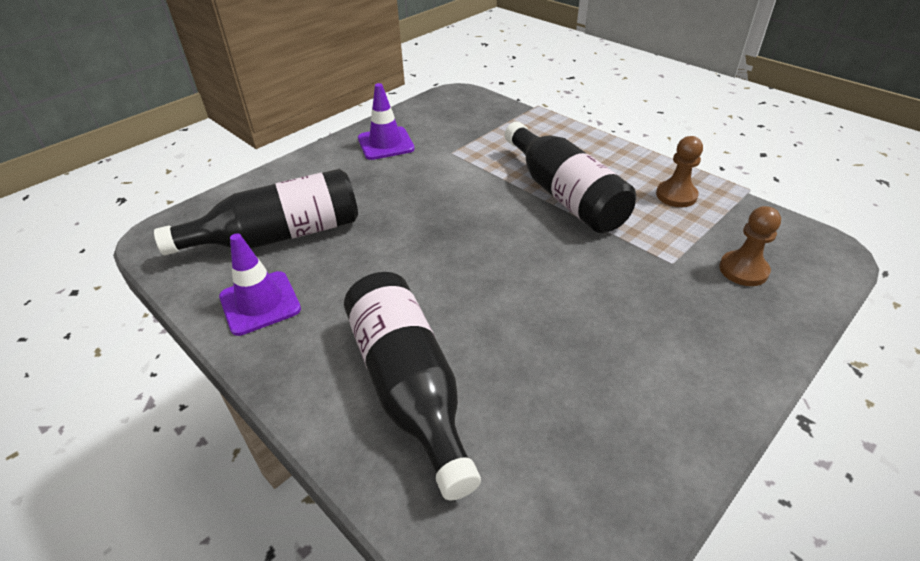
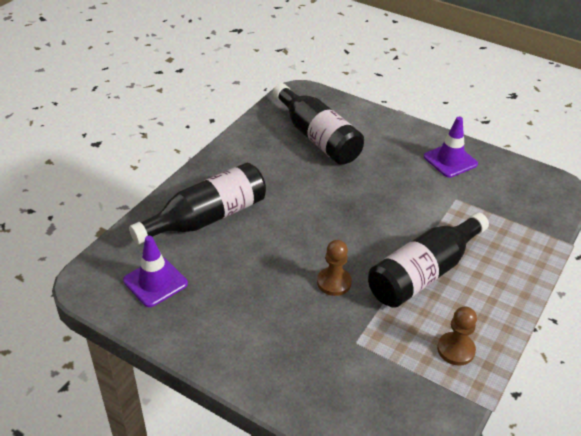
camera: 75 degrees right, 0 degrees up
(260, 303) = (256, 147): purple traffic cone -> purple traffic cone (155, 282)
(743, 270) = (361, 389): brown pawn -> brown pawn (334, 282)

